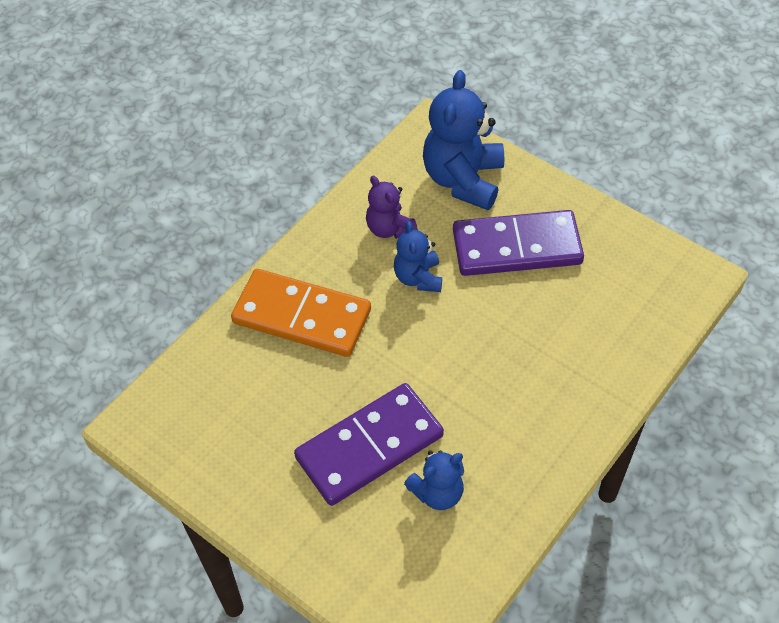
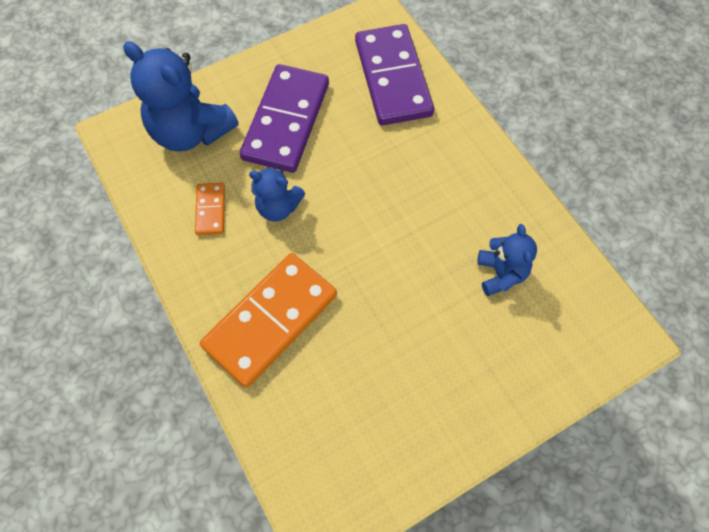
camera: 70 degrees left, 10 degrees up
(369, 447) = (436, 311): purple domino -> purple domino (393, 78)
(389, 228) = (210, 210): purple teddy bear -> orange domino

